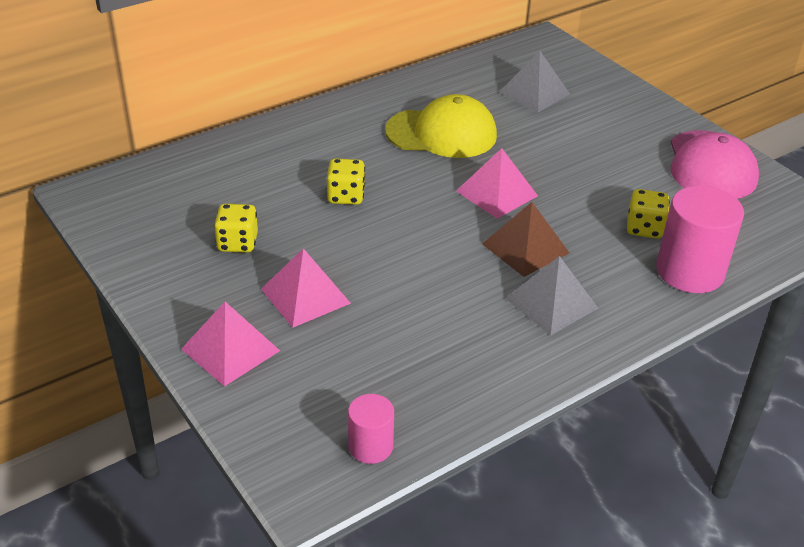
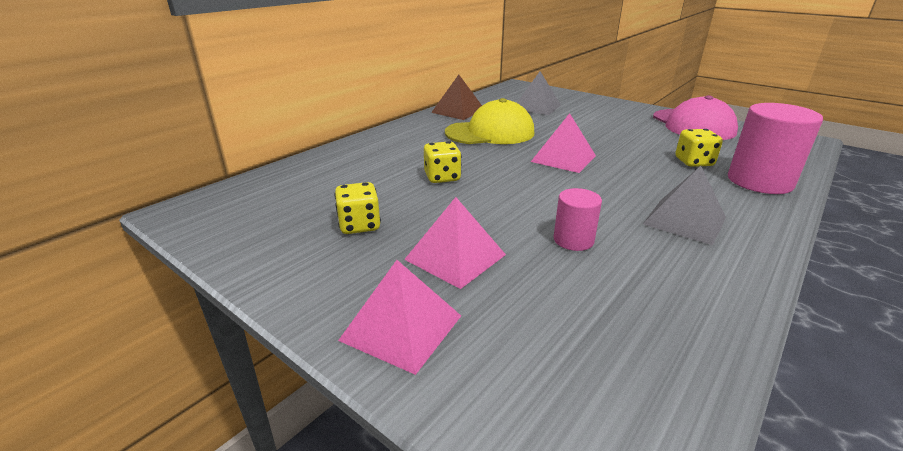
camera: 15 degrees left, 10 degrees down
(370, 446) = (652, 408): pink cylinder -> pink cylinder (573, 240)
(525, 248) = (621, 187): brown pyramid -> brown pyramid (458, 111)

